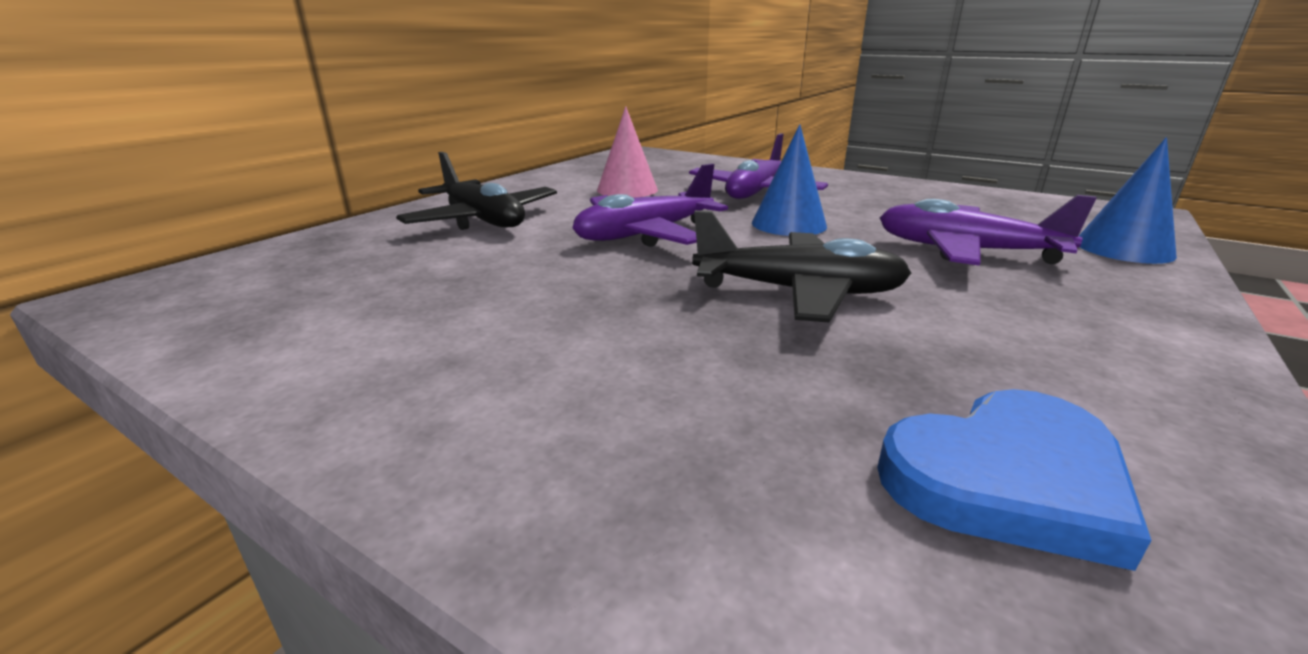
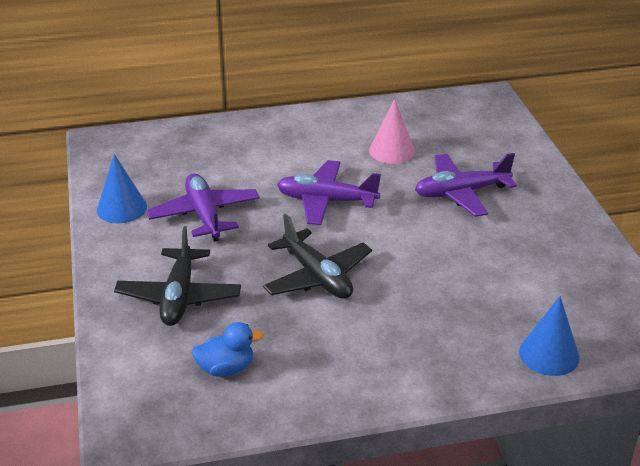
camera: 45 degrees right, 10 degrees up
(483, 220) = (274, 147): black plane -> black plane (179, 297)
(789, 224) = (414, 232): blue cone -> blue cone (122, 208)
(965, 251) = (454, 303): purple plane -> purple plane (204, 215)
(1007, 479) = (226, 368): blue heart -> blue duck

